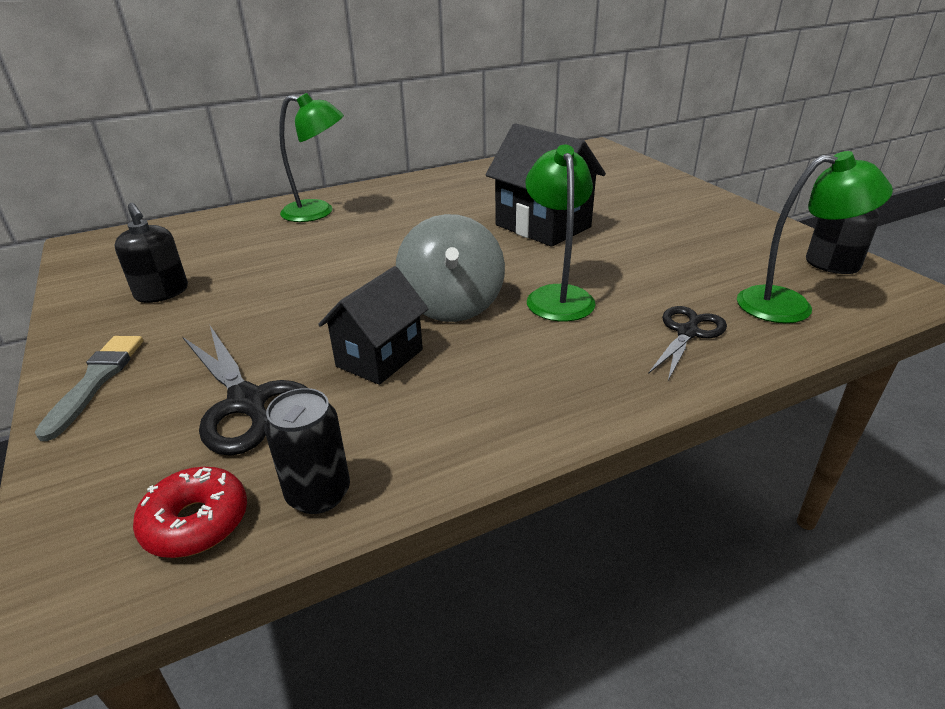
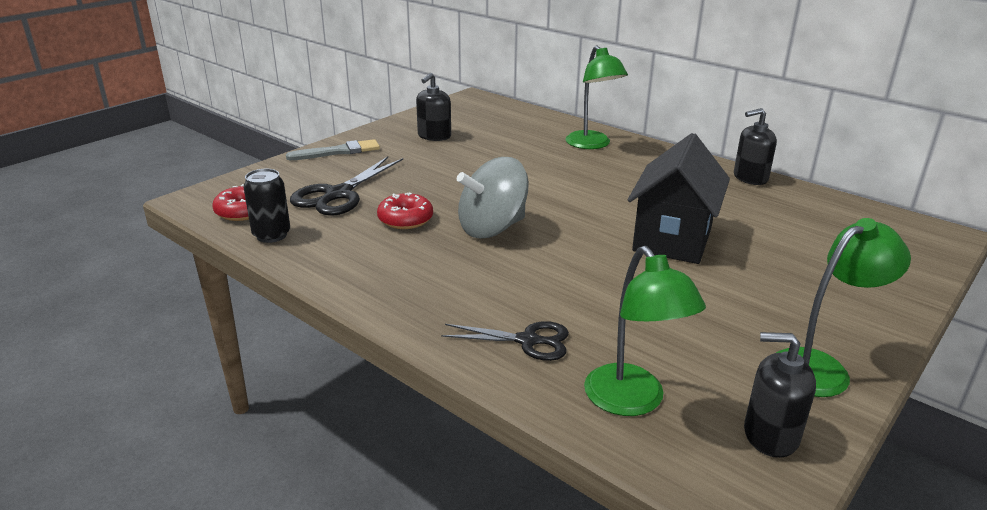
camera: 65 degrees right, 5 degrees down
(380, 358) = (405, 219): black house -> red donut
(462, 172) = (750, 178): none -> black soap dispenser
(557, 296) = (542, 268): green lamp -> green lamp (820, 367)

